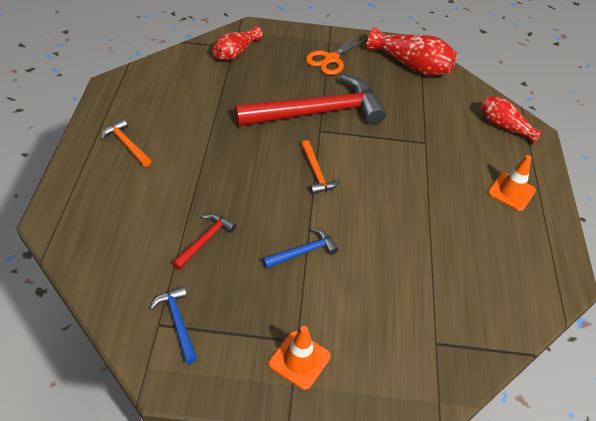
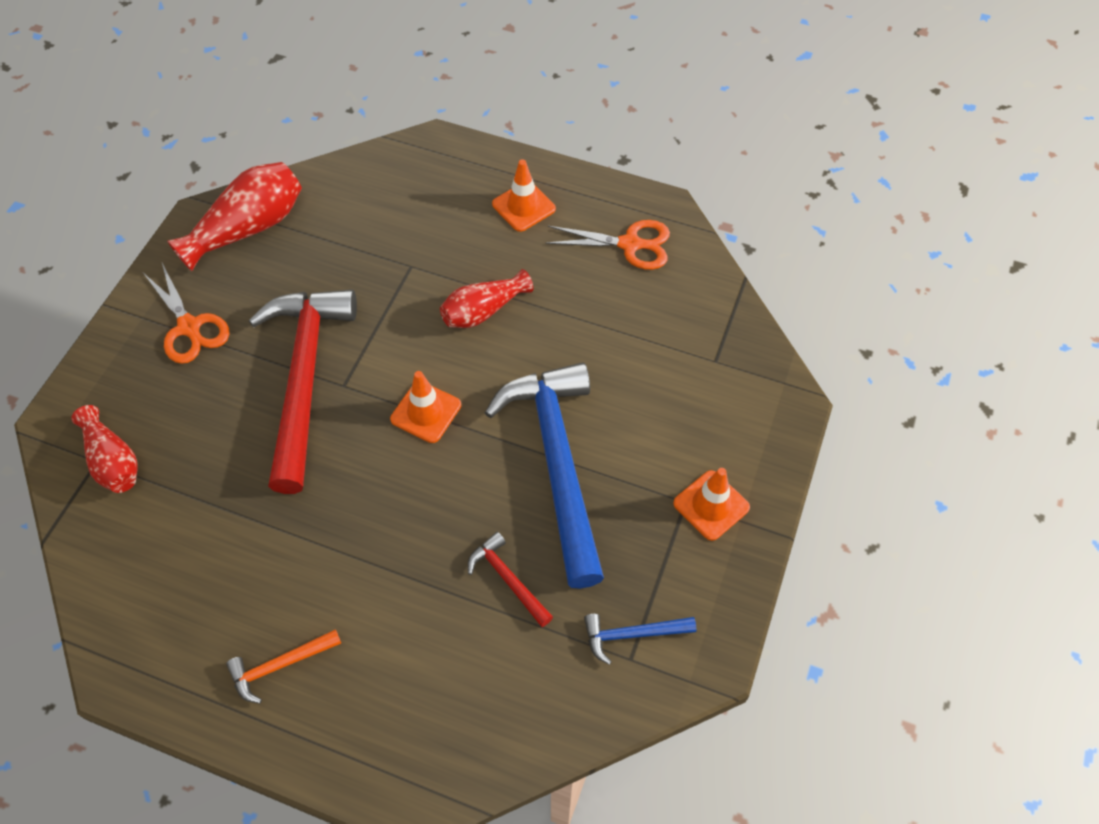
camera: 70 degrees left, 10 degrees up
(303, 252) = (557, 463): blue hammer -> blue hammer, size x2.35
(316, 173) = (426, 412): orange hammer -> orange traffic cone
(504, 127) = (412, 169): red vase -> red vase (483, 311)
(517, 264) = (631, 244): none -> orange scissors

